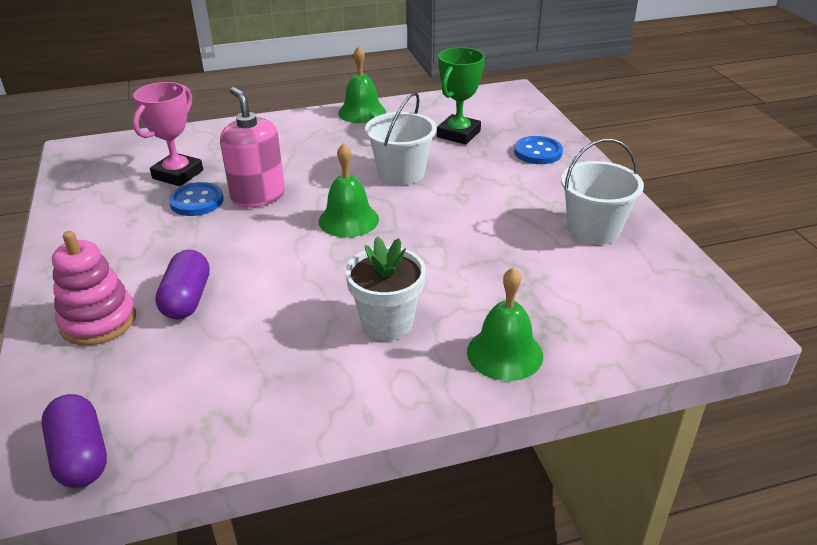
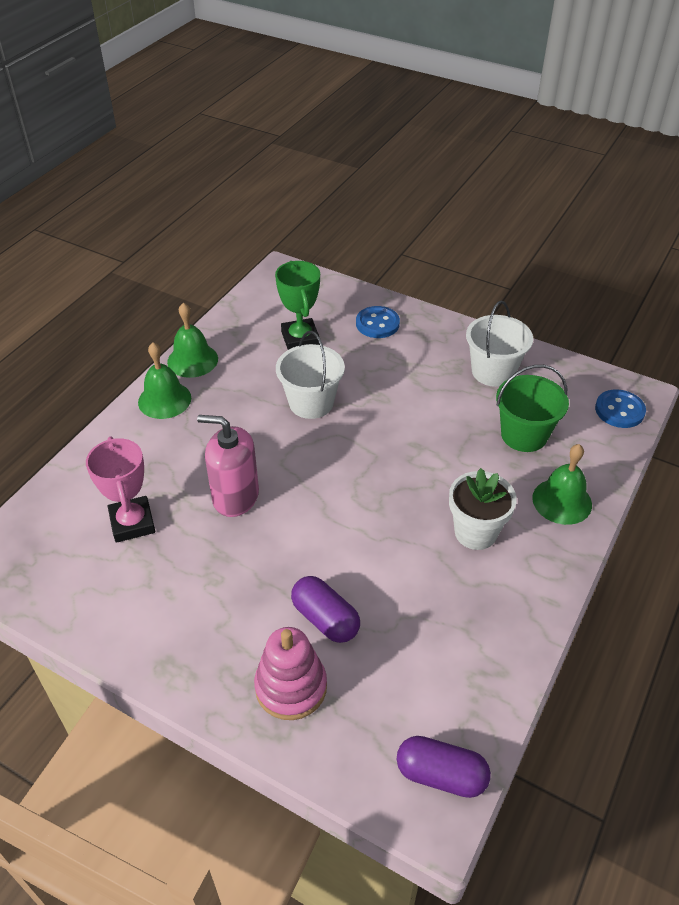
camera: 45 degrees left, 10 degrees up
(196, 201) = (193, 536): blue button -> blue button (619, 410)
(348, 220) = (335, 470): green bell -> green bell (164, 400)
(549, 286) = (524, 435): none -> green bucket

